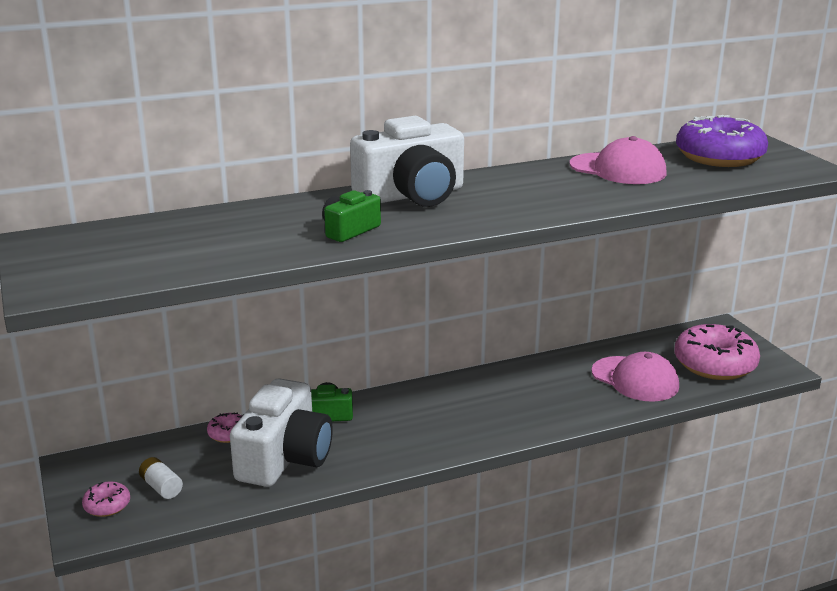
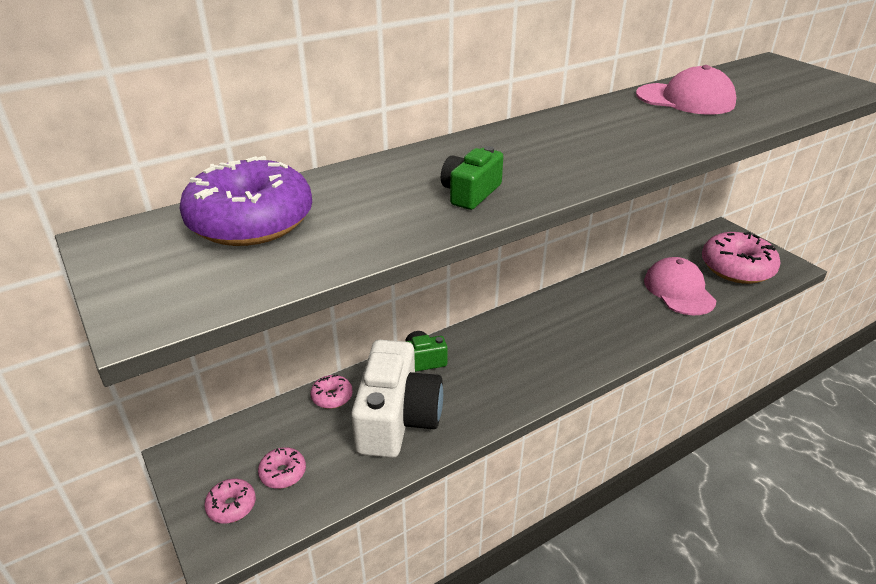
camera: 10 degrees left, 10 degrees up
(161, 487) = (283, 473): white battery -> pink donut
(412, 195) = (509, 144): white camera -> none
(635, 379) = (679, 290): pink cap -> pink cap turned 135 degrees counterclockwise
(719, 157) = (764, 80): purple donut -> purple donut (251, 221)

